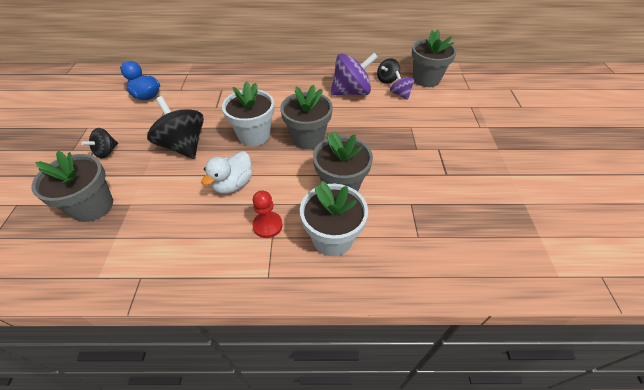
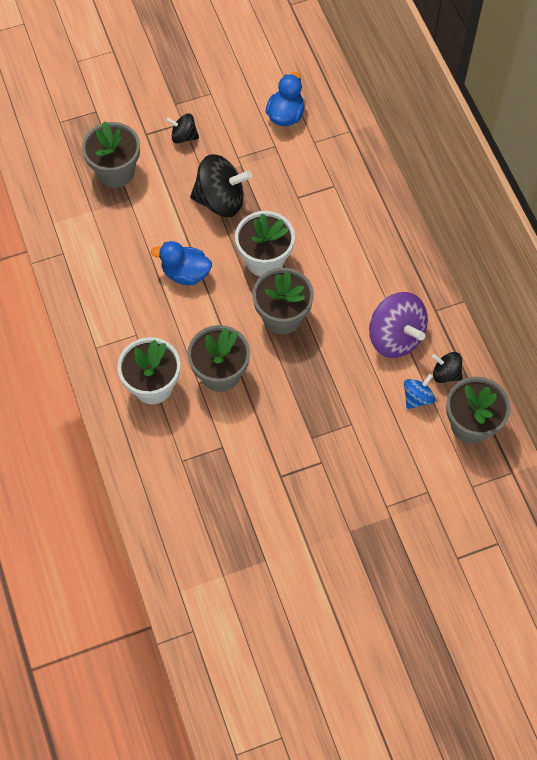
camera: 70 degrees right, 15 degrees up
(184, 145) = (220, 200): black spinning top -> black spinning top turned 60 degrees clockwise
(233, 184) = (185, 273): white duck -> blue duck
(267, 225) = (147, 325): red pawn -> none
(400, 94) = (417, 397): purple spinning top -> blue spinning top

